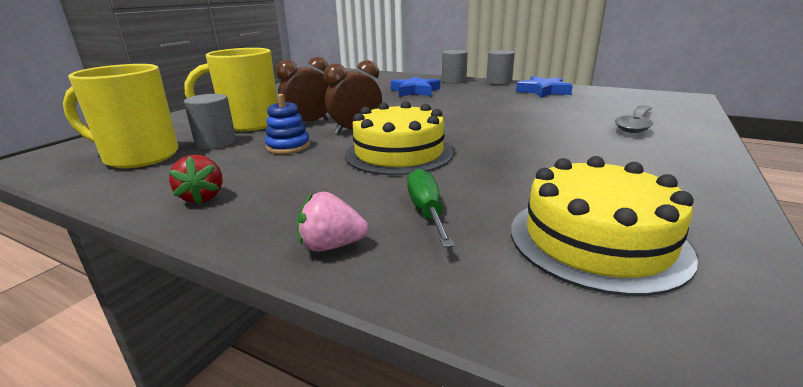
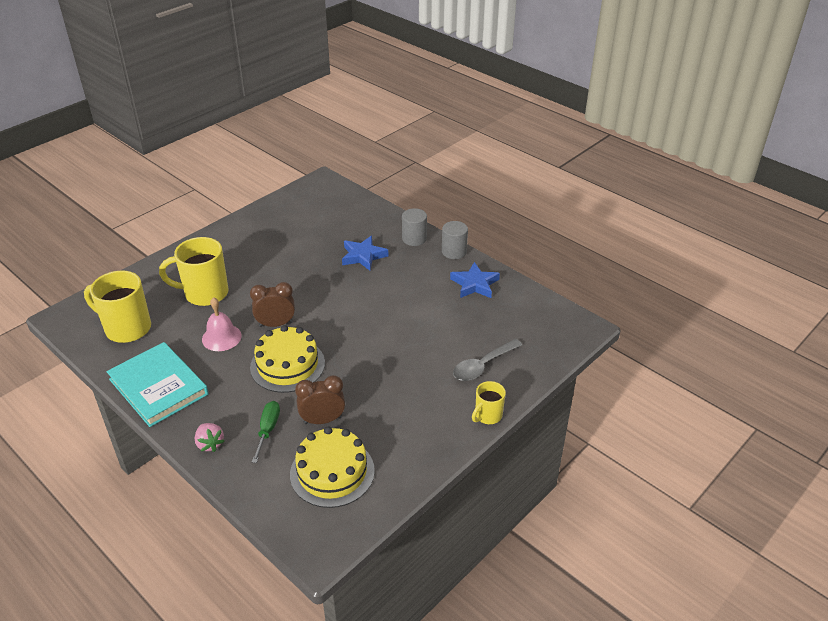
camera: 15 degrees right, 15 degrees up
(202, 197) = (158, 387): red strawberry -> turquoise book
(216, 142) = (176, 319): grey cylinder -> none
(288, 146) = (221, 337): blue stacking toy -> pink bell
(309, 123) = (248, 302): brown clock -> brown clock (322, 420)
(331, 245) = (210, 444): pink strawberry -> pink strawberry turned 135 degrees counterclockwise
(712, 152) = (487, 416): none -> yellow mug

